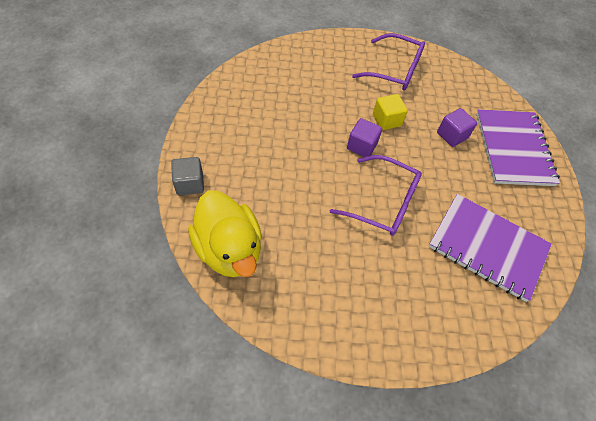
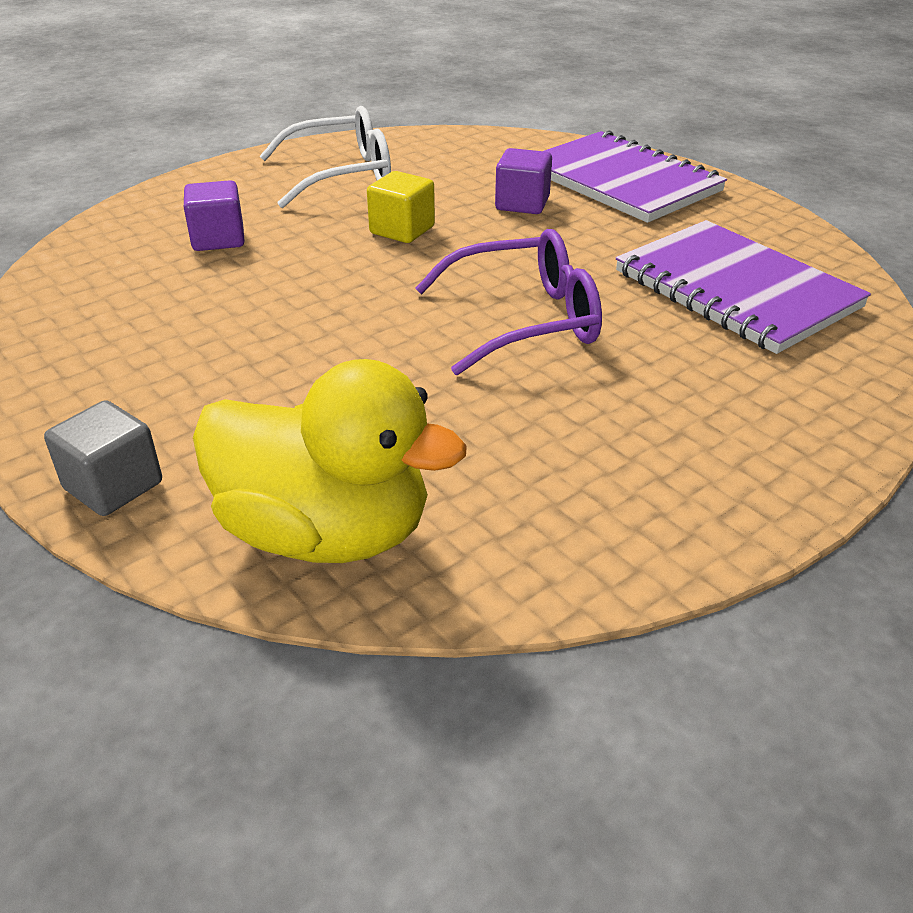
camera: 35 degrees left, 20 degrees down
(361, 146) = (401, 275): purple cube -> purple cube (218, 239)
(395, 70) = (342, 175): purple glasses -> white glasses
(487, 247) = (735, 290): purple notebook -> purple notebook turned 60 degrees clockwise

